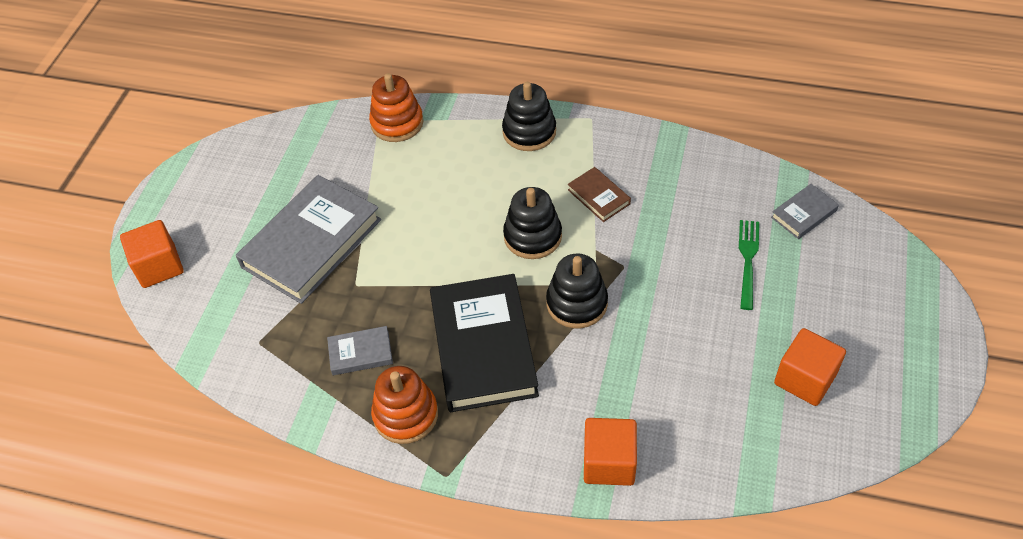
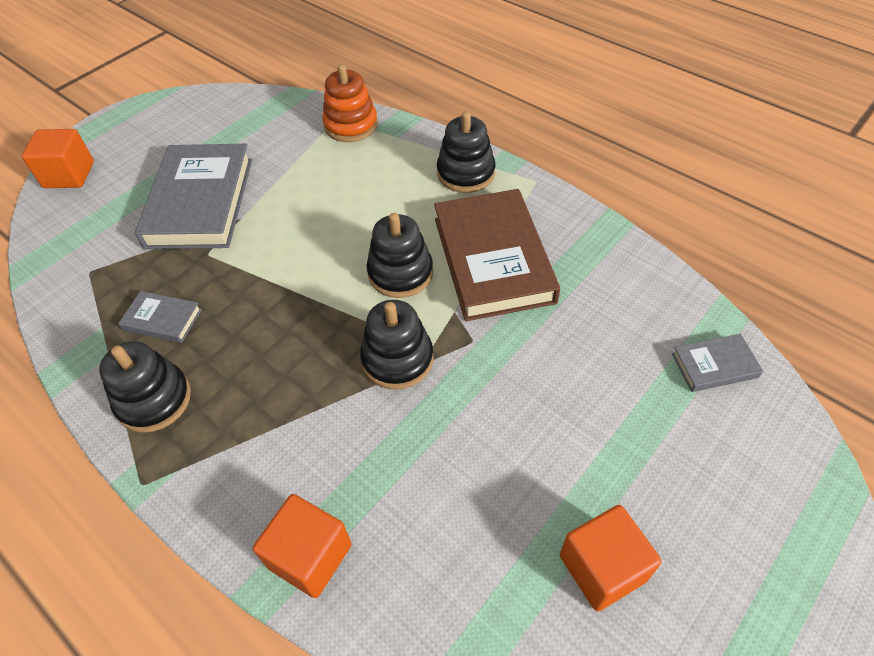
camera: 25 degrees right, 0 degrees up
(312, 243) = (200, 202): grey book -> grey book turned 60 degrees counterclockwise
(405, 415) = (154, 400): orange stacking toy -> black stacking toy
(483, 347) = (275, 364): black book -> none
(598, 197) = (493, 259): brown book -> brown book, size x2.21
(748, 260) = (615, 391): green fork -> none

